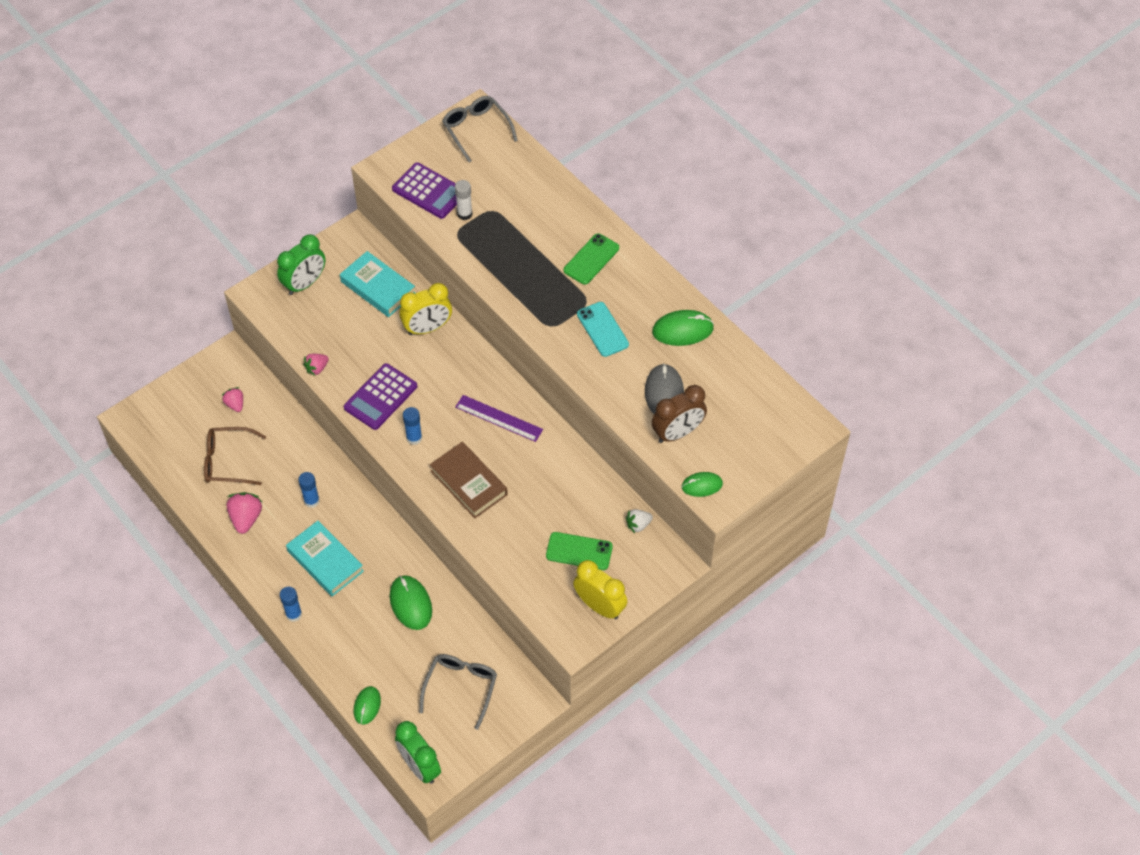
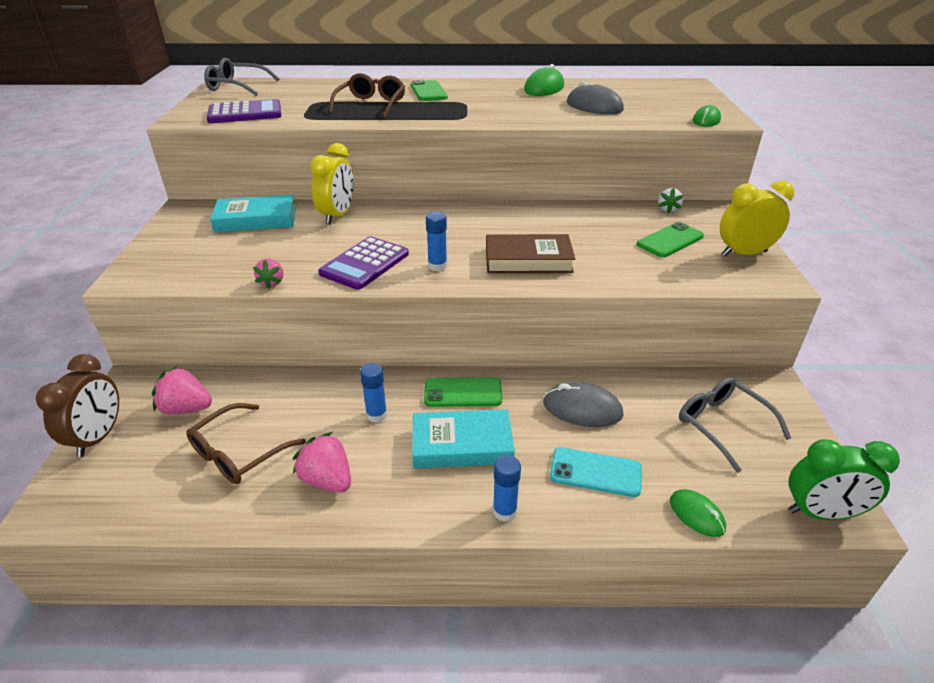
camera: 50 degrees left, 20 degrees down
(235, 404) = (186, 409): pink strawberry -> pink strawberry, size x1.59
(305, 284) = (176, 249): green clock -> none
(370, 530) = (463, 392): none -> green phone
(380, 397) = (364, 264): purple calculator -> purple calculator turned 45 degrees clockwise
(411, 603) = (582, 409): green mouse -> grey mouse
(464, 214) = (295, 110): white glue stick -> none
(499, 418) = (479, 222): purple ruler -> none
(522, 248) = (371, 105): none -> brown glasses
(602, 329) = (499, 105): turquoise phone -> turquoise phone (595, 472)
(677, 433) = (640, 113): brown clock -> brown clock (98, 437)

